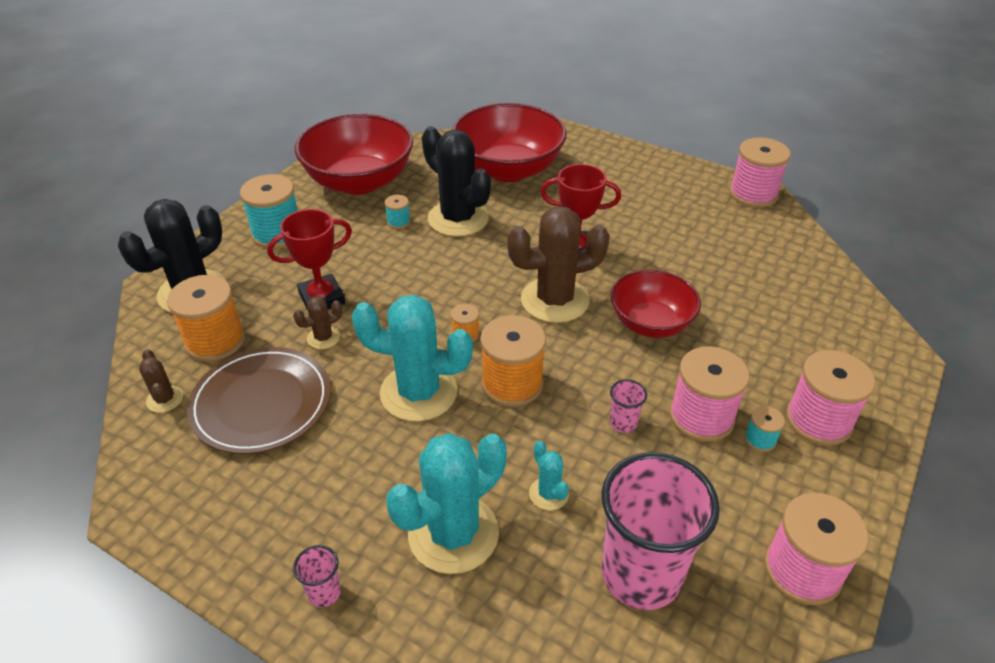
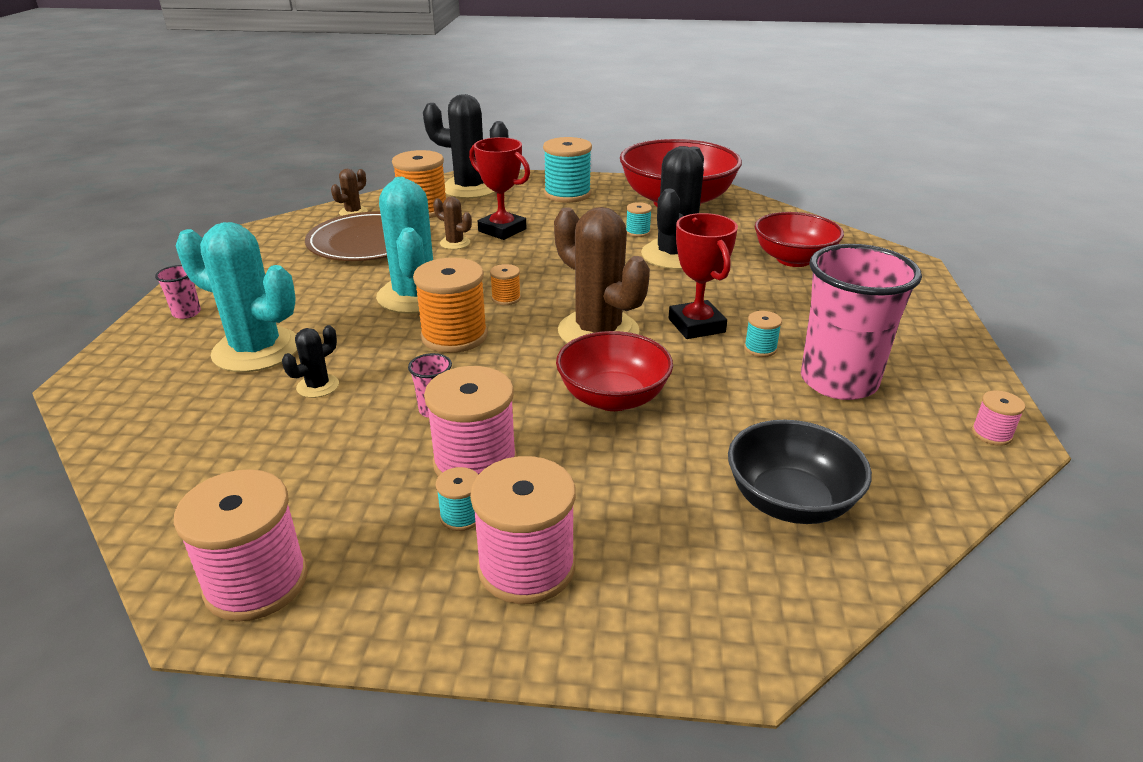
camera: 65 degrees right, 10 degrees down
(508, 169) = (793, 259): red bowl -> red bowl, size x0.62
(548, 494) = (318, 386): turquoise cactus -> black cactus
(622, 235) = (760, 348): none -> turquoise spool
(641, 574) = (229, 460): pink cup -> pink cup (838, 381)
(753, 194) = (991, 434): pink spool -> pink spool, size x0.48
(788, 290) = (790, 501): none -> black bowl

